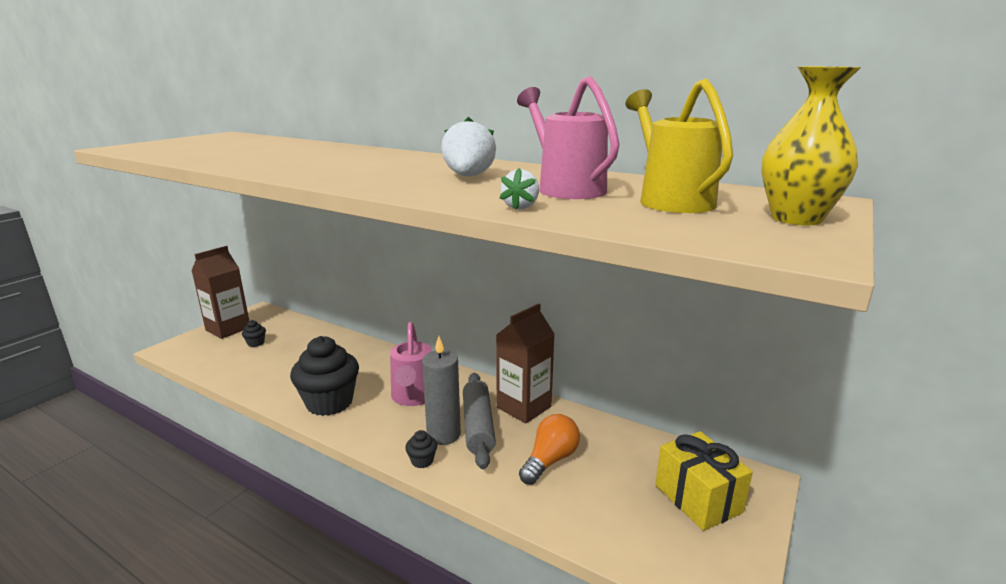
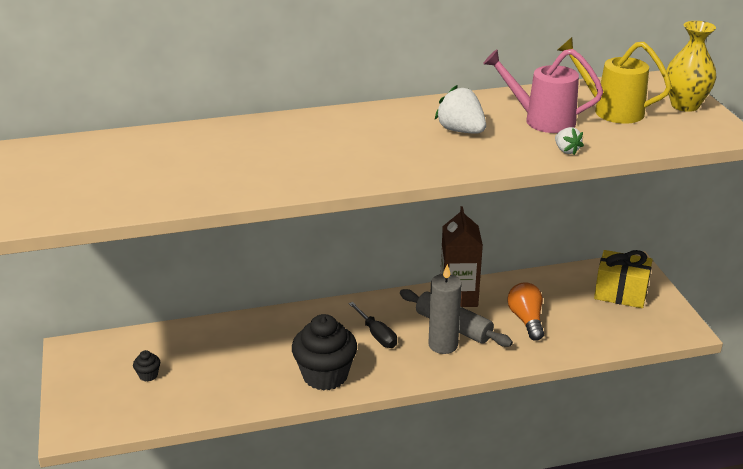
camera: 45 degrees left, 10 degrees up
(228, 329) = (83, 381): brown carton -> none
(413, 397) = (376, 335): pink watering can -> black screwdriver
(422, 461) = (459, 367): black cupcake -> none

